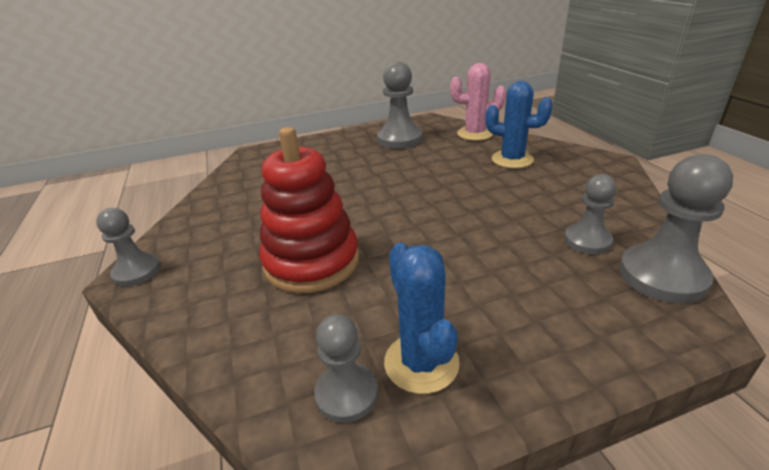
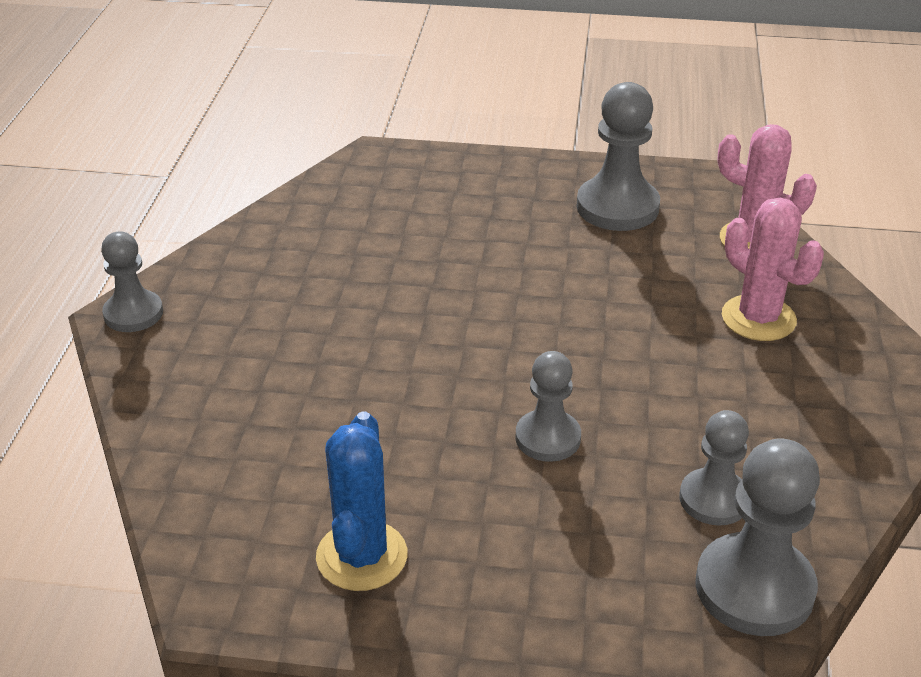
camera: 25 degrees right, 5 degrees up
(312, 262) = (333, 381): red stacking toy -> none
(347, 394) = (265, 552): grey pawn -> grey pawn (548, 438)
(512, 160) = (758, 318): blue cactus -> pink cactus

